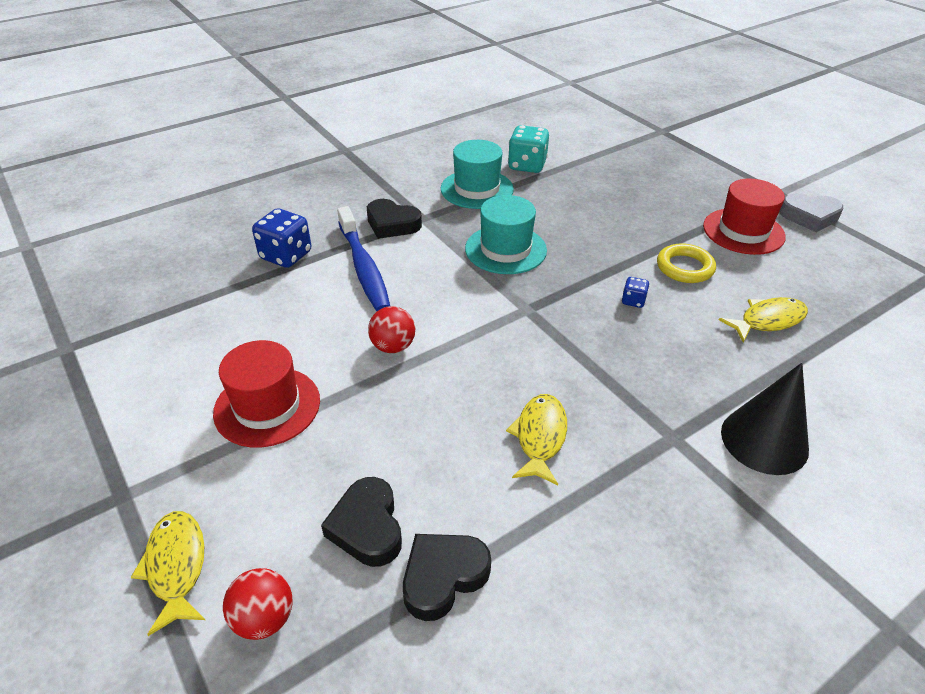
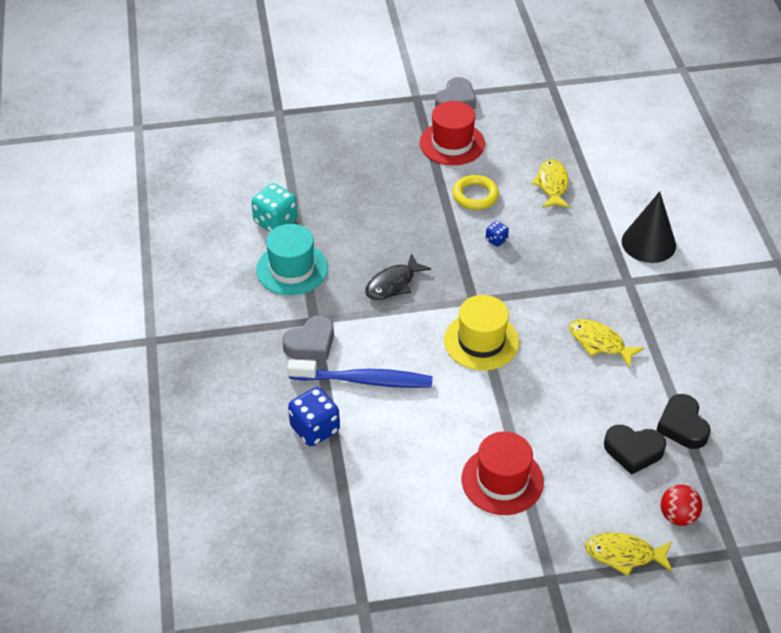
camera: 65 degrees left, 5 degrees up
(392, 224) = (311, 343): black heart -> grey heart
(393, 346) = (474, 390): red ball -> none
(470, 332) = (481, 341): none -> yellow hat
(505, 249) = (393, 284): turquoise hat -> black fish

